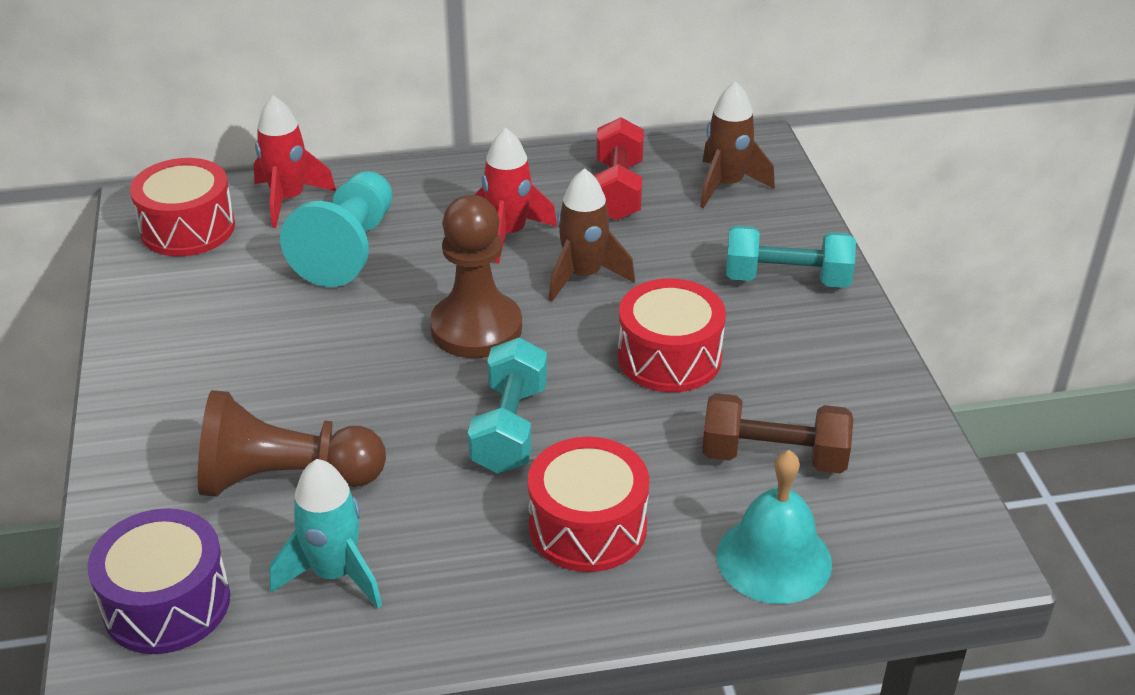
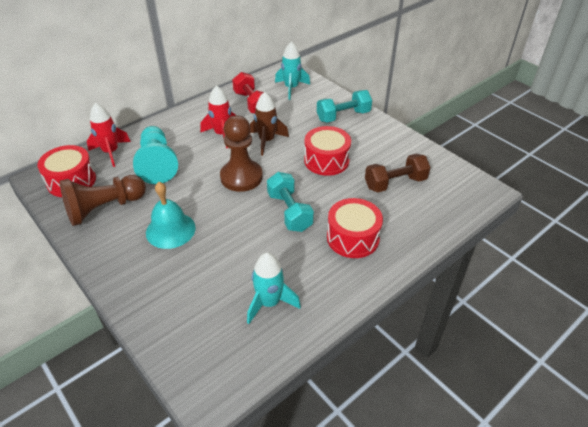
camera: 30 degrees left, 5 degrees up
(167, 603) = (206, 351): purple drum -> none
(285, 479) = (213, 272): brown pawn -> brown pawn (104, 208)
(726, 185) = (291, 88): brown rocket -> turquoise rocket
(774, 559) = (427, 220): turquoise bell -> turquoise bell (170, 230)

